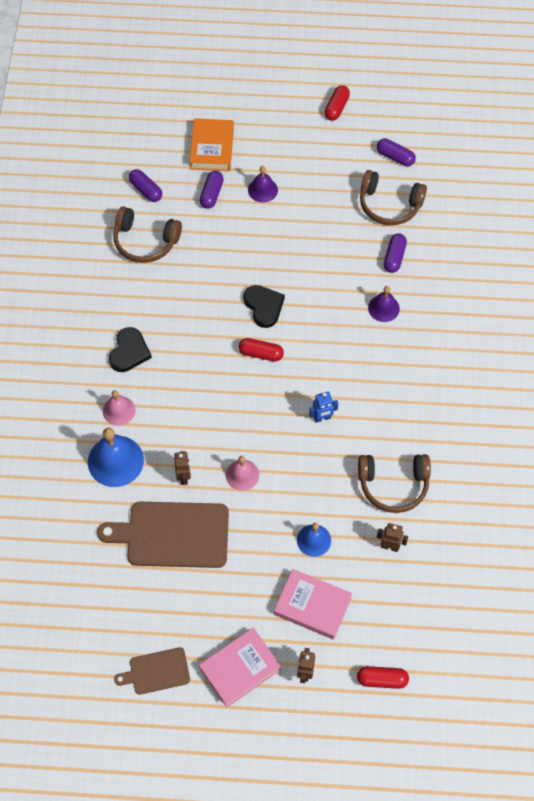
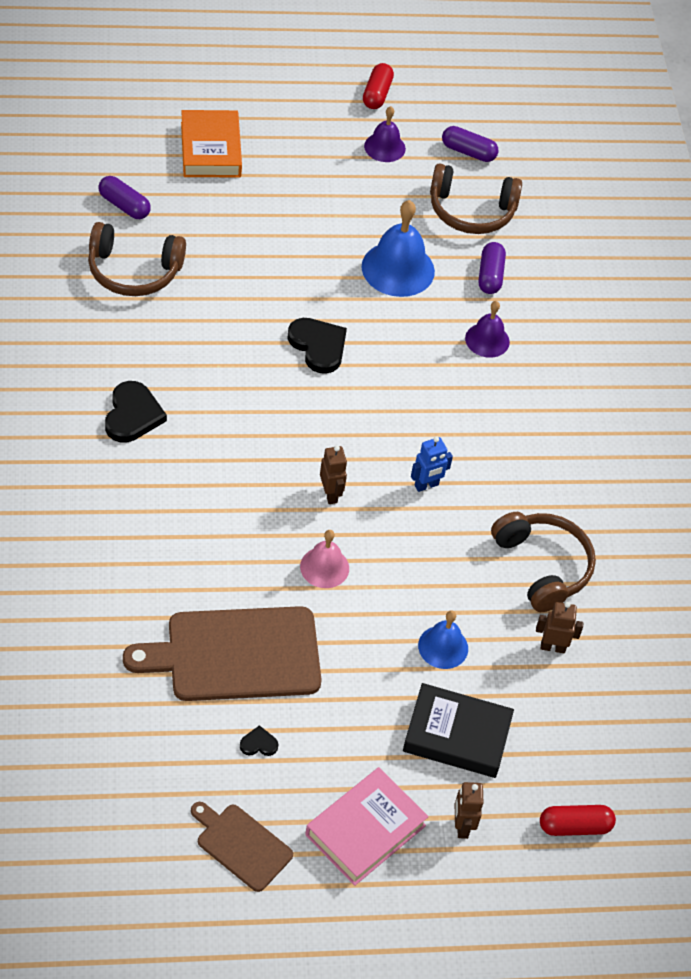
camera: 15 degrees left, 10 degrees down
(115, 461) = (134, 561): blue bell -> blue bell (398, 269)
(119, 410) = (129, 493): pink bell -> none
(156, 671) = (241, 845): brown cutting board -> brown cutting board turned 60 degrees clockwise
(178, 600) = (258, 744): none -> black heart
(184, 477) = (240, 576): brown robot -> brown robot (330, 494)
(211, 194) = (220, 207): purple capsule -> none
(261, 354) = (324, 407): red capsule -> none
(262, 190) = (291, 199): purple bell -> purple bell (384, 147)
(312, 606) = (457, 735): pink book -> black book
(393, 485) = (543, 566): brown headphones -> brown headphones turned 105 degrees counterclockwise

